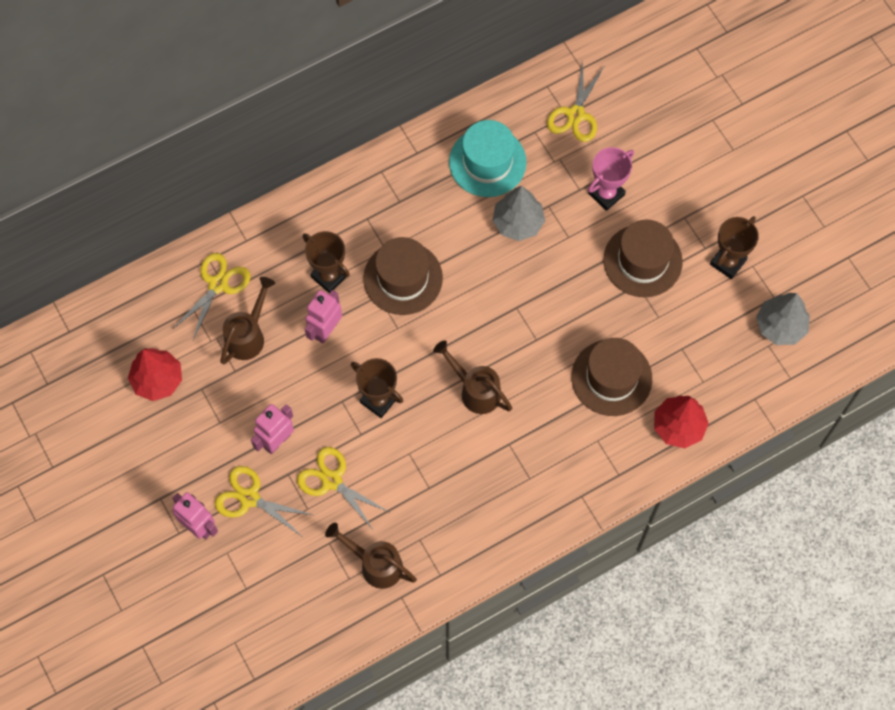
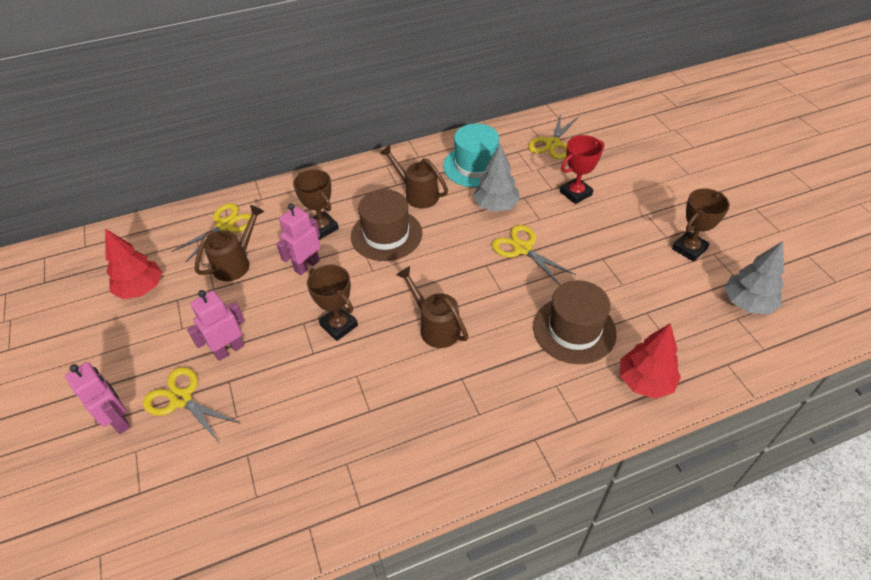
camera: 10 degrees right, 20 degrees down
(332, 480) = (270, 392): yellow scissors -> yellow scissors (523, 249)
(375, 564) = (290, 484): brown watering can -> brown watering can (417, 194)
(606, 194) = (575, 193): pink trophy -> red trophy
(642, 261) = (607, 241): brown hat -> none

